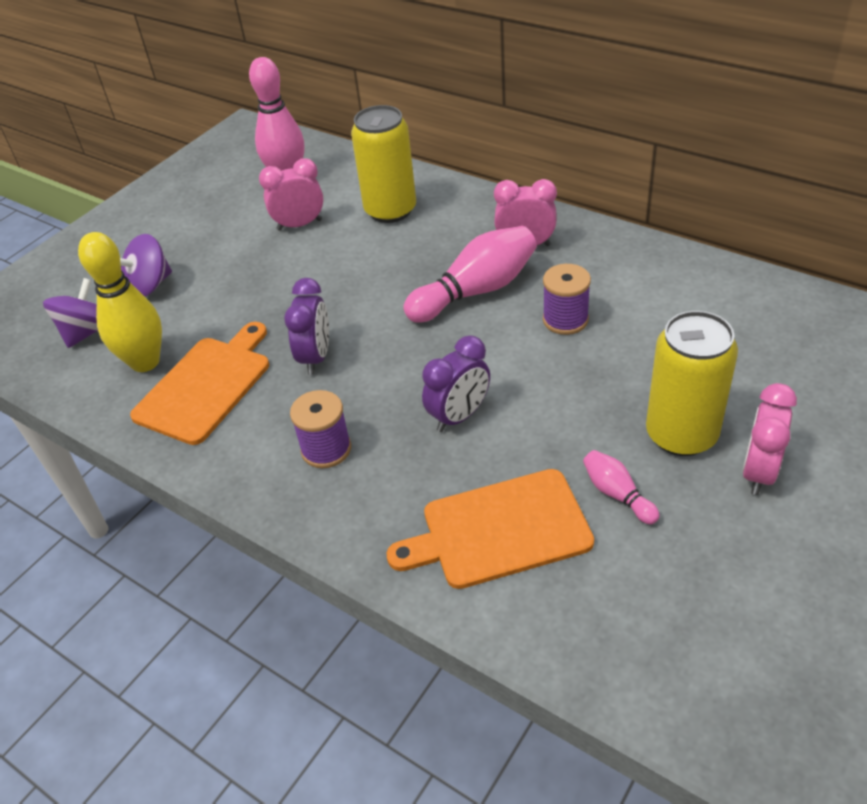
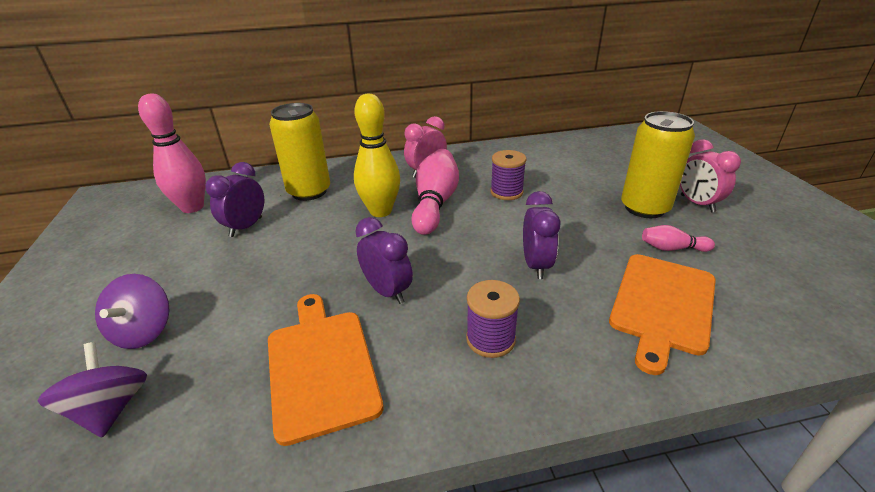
camera: 50 degrees left, 10 degrees down
(145, 362) = (225, 389): yellow bowling pin -> yellow bowling pin (380, 211)
(299, 225) = (246, 227): pink clock -> purple clock

